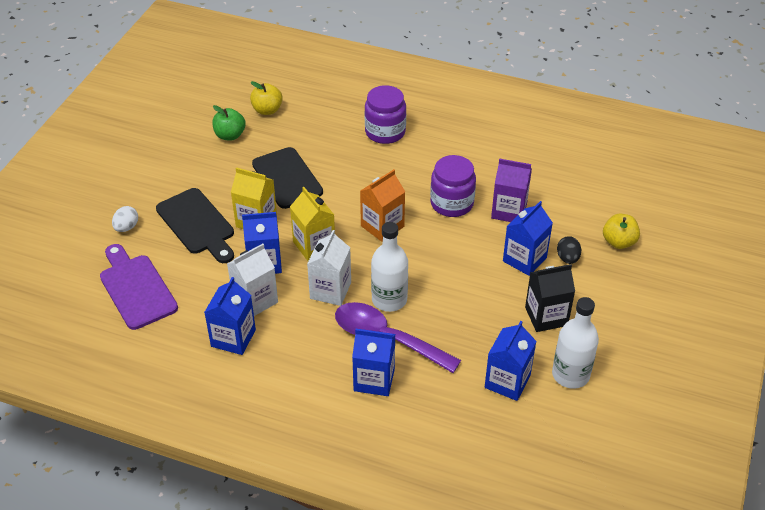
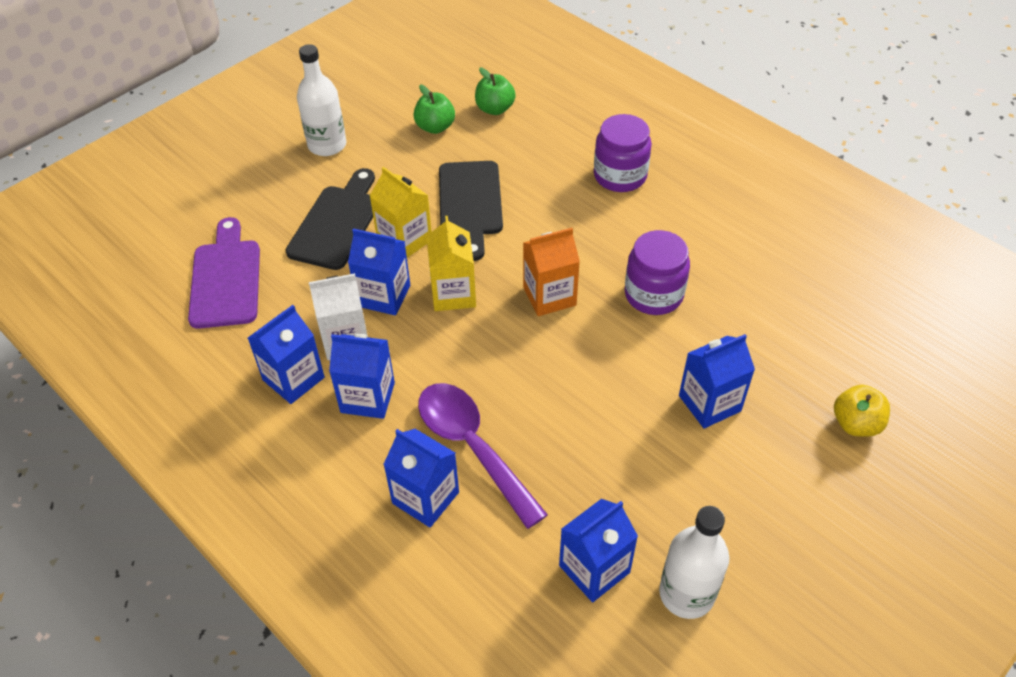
camera: 25 degrees right, 5 degrees up
(126, 227) = (259, 202): white egg -> none
(197, 224) = (337, 223): black cutting board -> black cutting board turned 150 degrees counterclockwise
(267, 110) = (495, 109): yellow apple -> green apple
(295, 332) = (367, 397): none -> blue carton
(330, 290) = (440, 358): white carton -> none
(389, 299) = (504, 396): white bottle -> white bottle (327, 145)
(509, 211) = (724, 329): purple carton -> none
(546, 316) = (697, 495): black carton -> none
(567, 258) = (770, 422): black egg -> none

